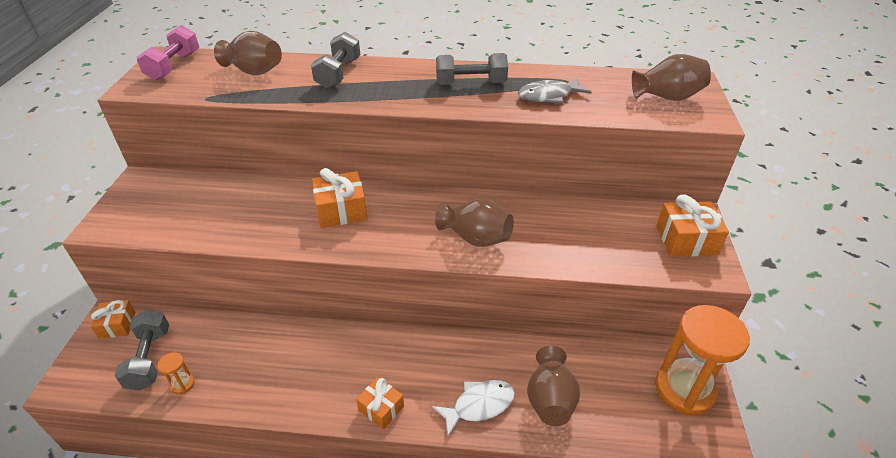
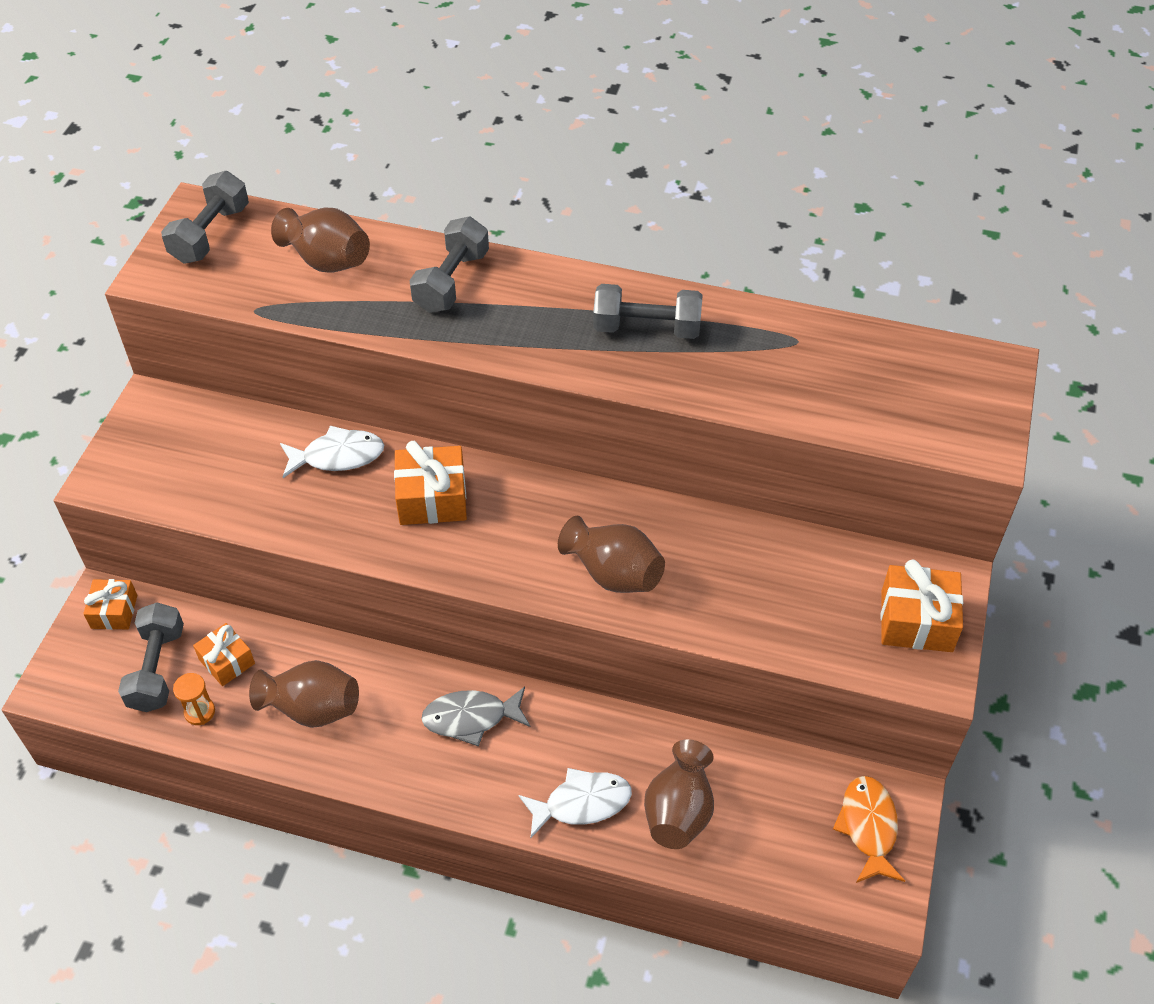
camera: 10 degrees right, 10 degrees up
(174, 66) = (210, 234): pink dumbbell -> grey dumbbell
(272, 194) = (338, 456): none -> white fish
(381, 408) = (452, 786): orange gift -> orange gift (227, 661)
(549, 96) = (757, 370): grey fish -> grey fish (471, 718)
(667, 97) = (938, 396): brown vase -> brown vase (312, 708)
(684, 389) = (868, 827): orange hourglass -> orange fish

